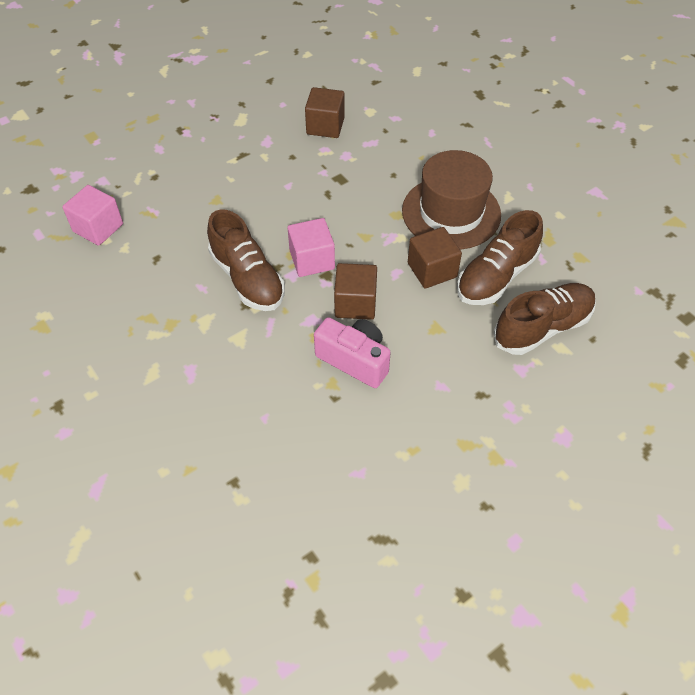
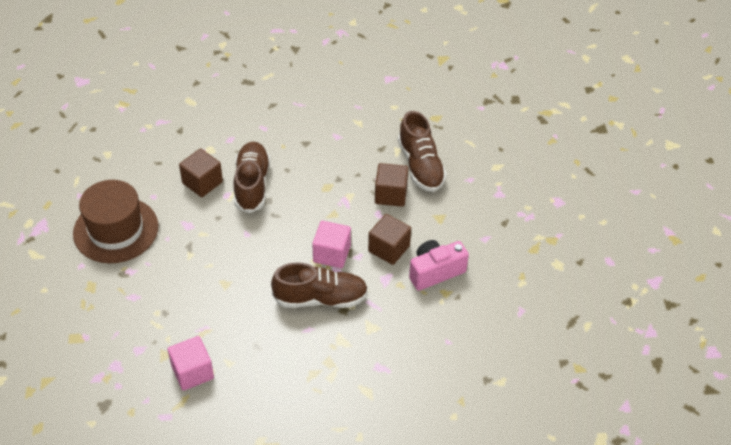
camera: 60 degrees left, 5 degrees down
(451, 212) = (348, 158): brown hat -> brown hat (116, 230)
(542, 327) = (476, 167): brown shoe -> brown shoe (252, 184)

